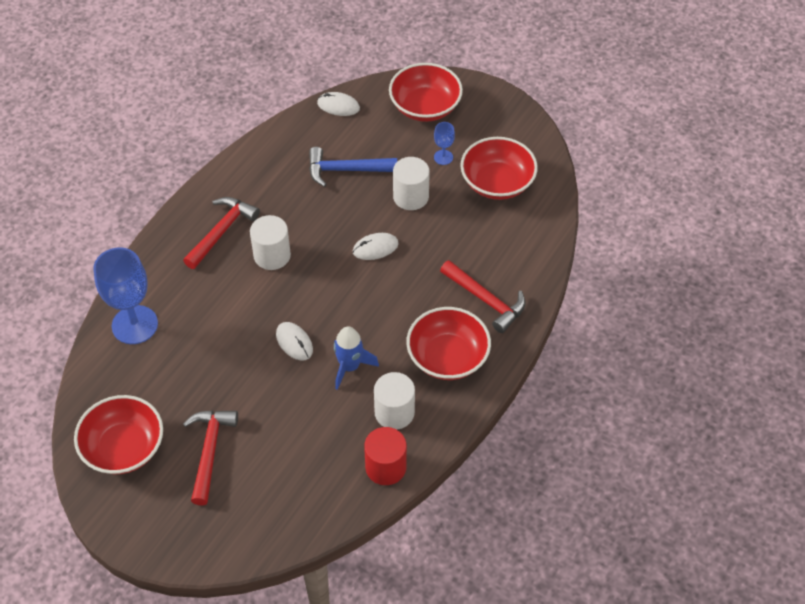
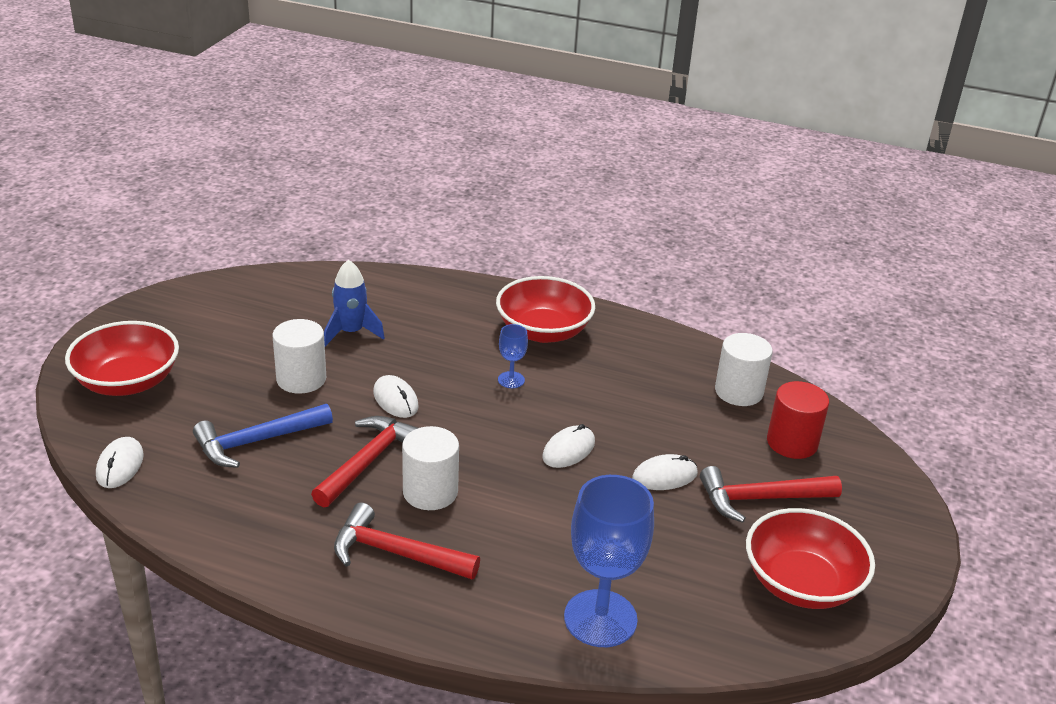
camera: 105 degrees left, 20 degrees down
(250, 396) = (664, 476): none -> white mouse
(345, 170) = (256, 442): blue hammer -> blue hammer turned 75 degrees clockwise
(350, 367) = (586, 400): blue rocket -> blue rocket (351, 332)
(386, 467) = (704, 360): red cylinder -> red cylinder (792, 442)
(394, 412) = (633, 361): white cylinder -> white cylinder (738, 391)
(443, 157) = (227, 358): blue goblet -> blue goblet (511, 380)
(486, 300) = (455, 311): red hammer -> red hammer (368, 461)
(497, 182) = (269, 314): red bowl -> none

